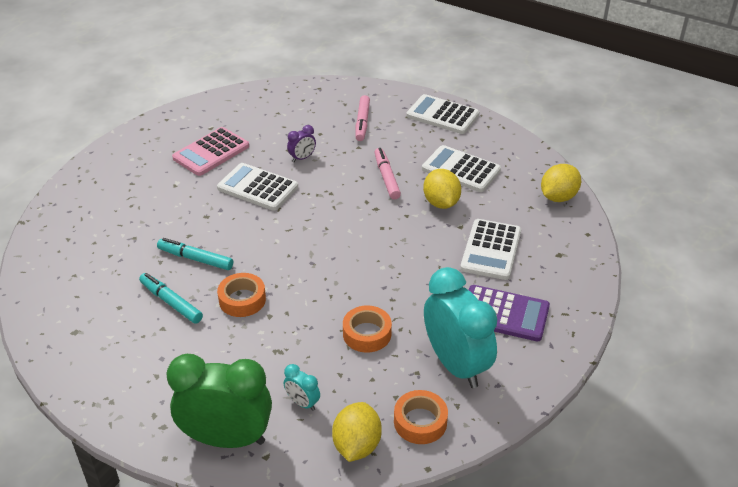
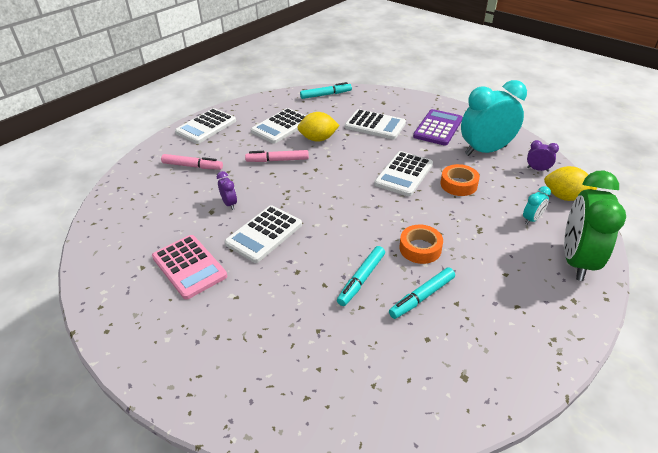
camera: 80 degrees left, 0 degrees up
(380, 282) = (404, 174): none -> white calculator
(420, 422) = (537, 169): orange tape -> purple clock
(558, 197) = (326, 95): yellow lemon -> turquoise marker

